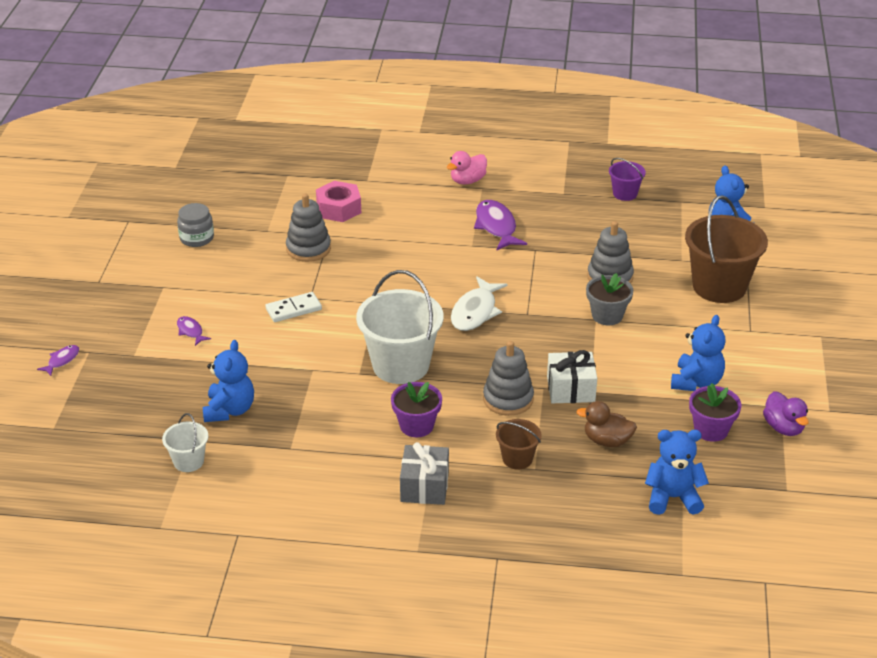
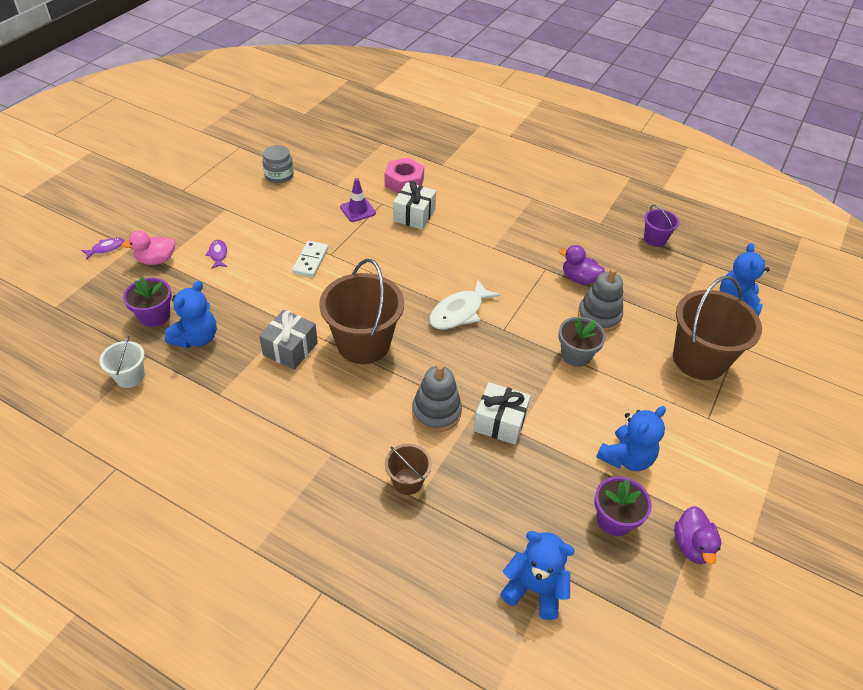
camera: 20 degrees right, 10 degrees up
(293, 309) = (310, 260): white domino -> white domino turned 75 degrees counterclockwise
(308, 249) = (358, 210): grey stacking toy -> purple traffic cone
(371, 237) = (414, 215): none -> white gift
(400, 365) = (363, 343): white bucket -> brown bucket
(416, 426) = (339, 411): purple flower pot -> purple flower pot (154, 316)
(424, 486) = (305, 480): grey gift -> grey gift (290, 349)
(467, 181) = (523, 188): pink duck -> pink duck (156, 260)
(496, 226) = (524, 236): purple fish -> none
(572, 249) = (579, 278): none -> purple duck
(607, 441) = (503, 493): brown duck -> none

